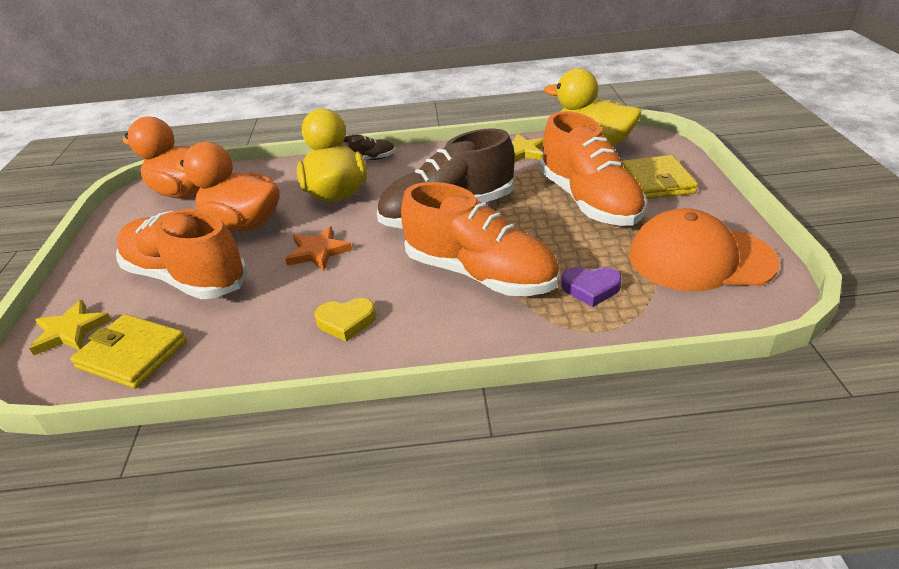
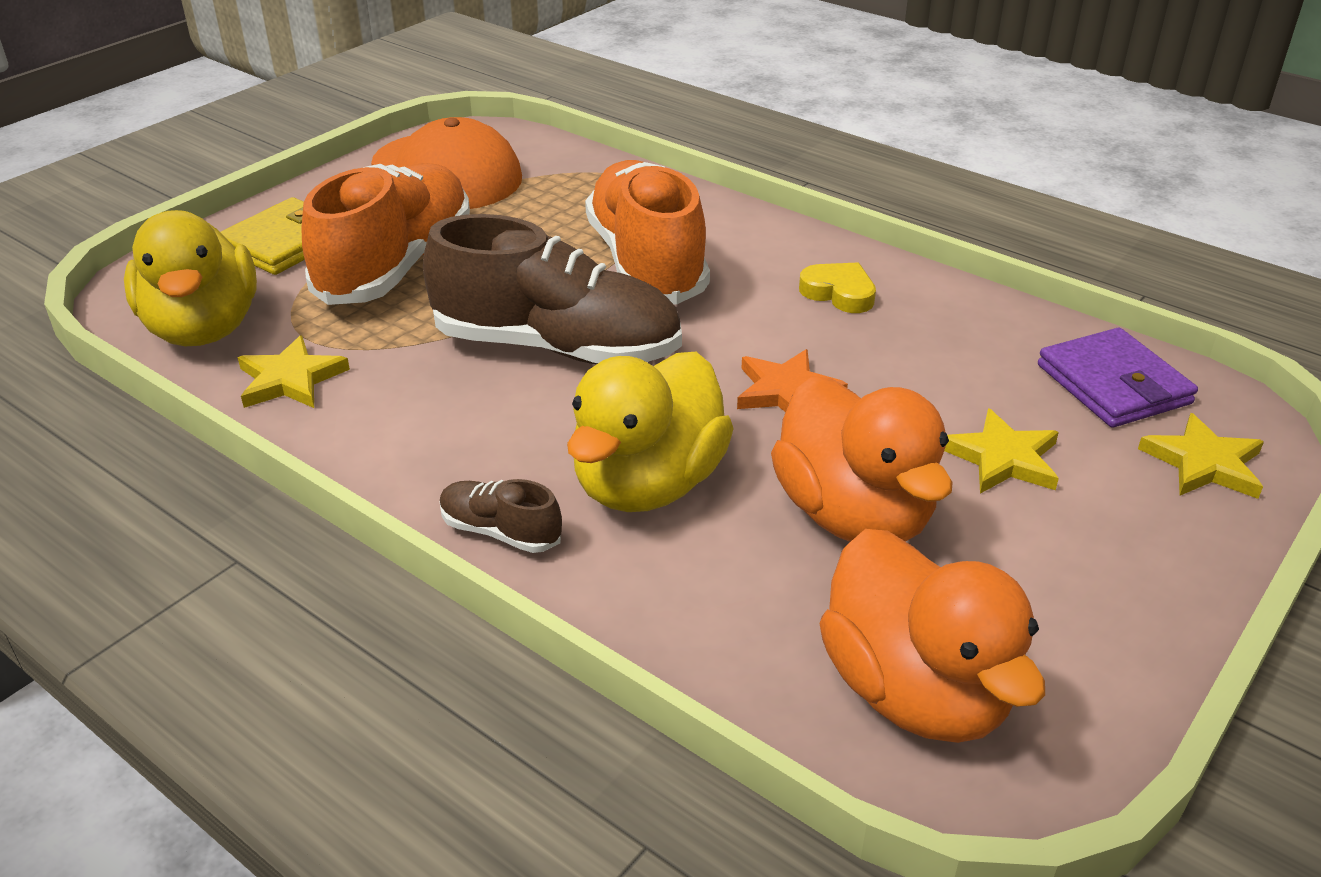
camera: 140 degrees left, 0 degrees up
(132, 354) = (1113, 384): yellow wallet -> purple wallet
(186, 277) = (1002, 458): orange shoe -> yellow star
(590, 288) = (578, 202): purple heart -> none

